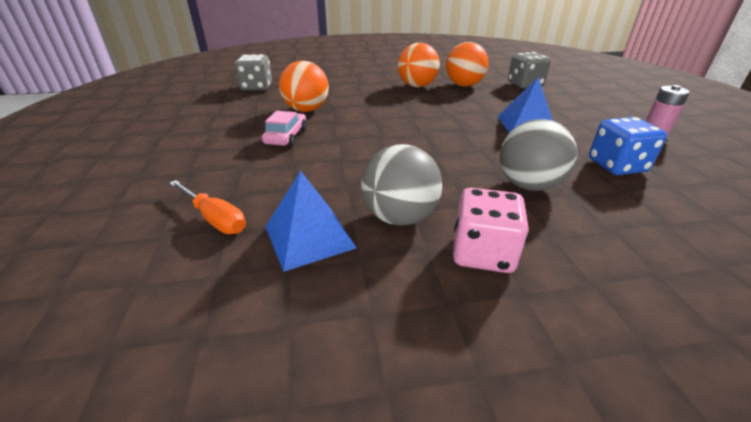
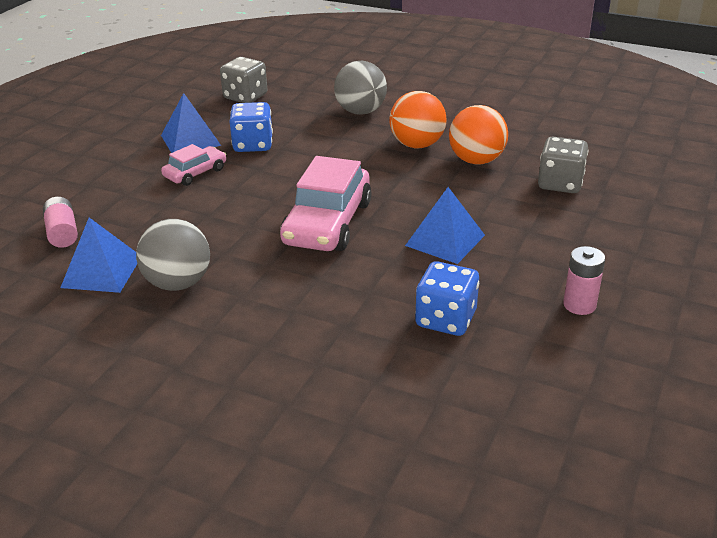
camera: 35 degrees right, 0 degrees up
(215, 219) = (62, 233): orange screwdriver -> pink battery
(249, 119) = (190, 140): none -> blue pyramid
(306, 110) = (253, 145): orange ball -> blue dice
(439, 138) = (327, 223): none -> pink car
(482, 253) = (192, 333): pink dice -> none
(528, 185) = (322, 301): grey ball -> grey ball (360, 111)

